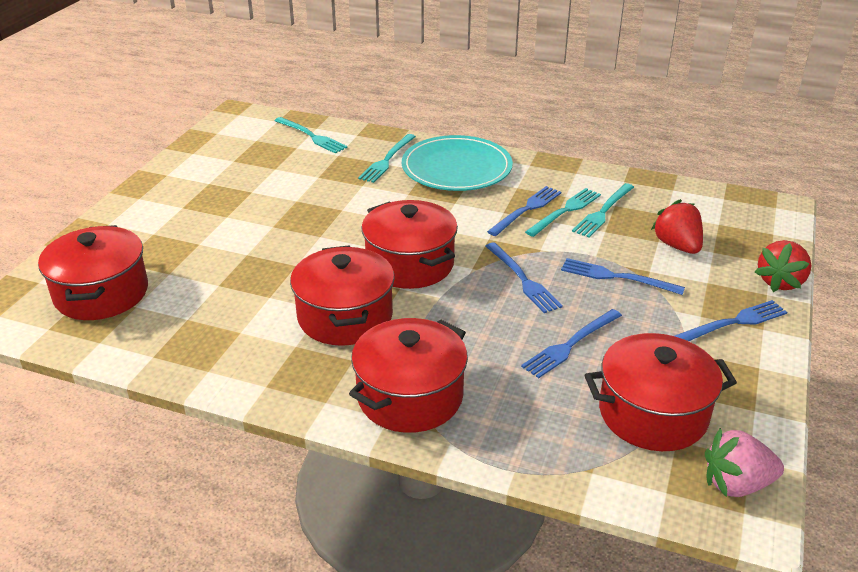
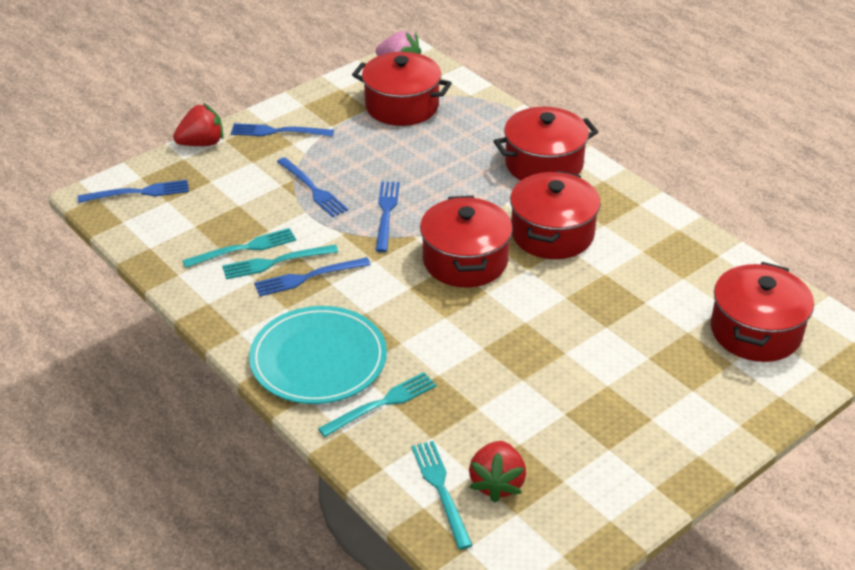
camera: 150 degrees left, 5 degrees up
(570, 345) = (405, 157): blue fork -> blue fork (138, 192)
(677, 246) = (230, 195): red strawberry -> red strawberry (497, 483)

